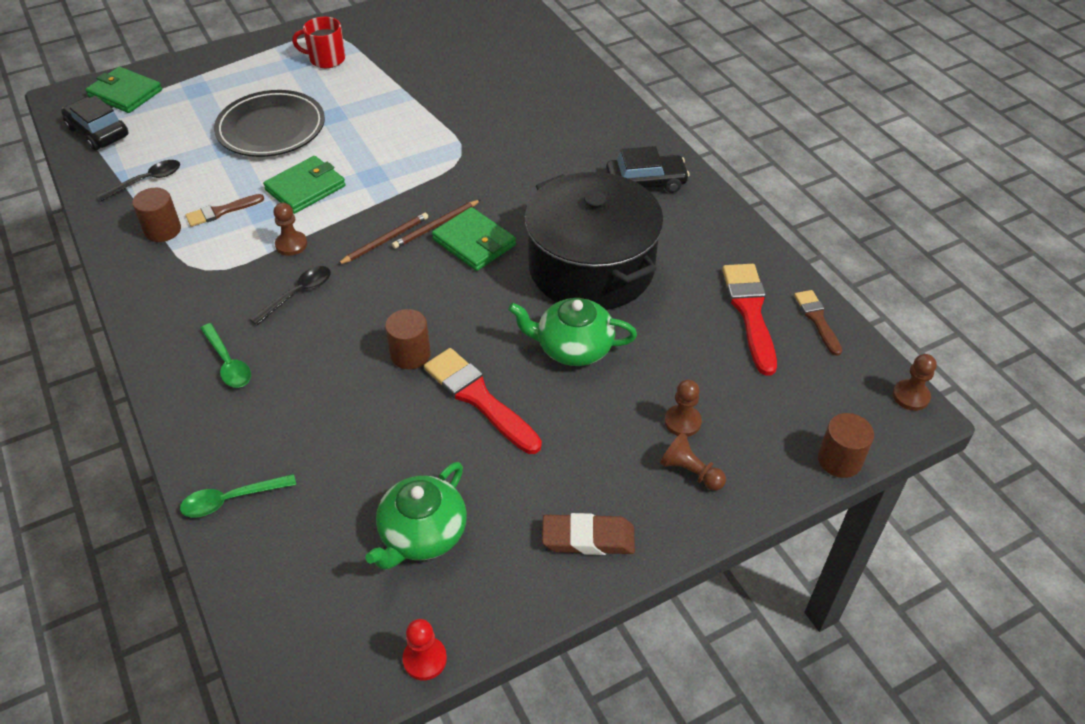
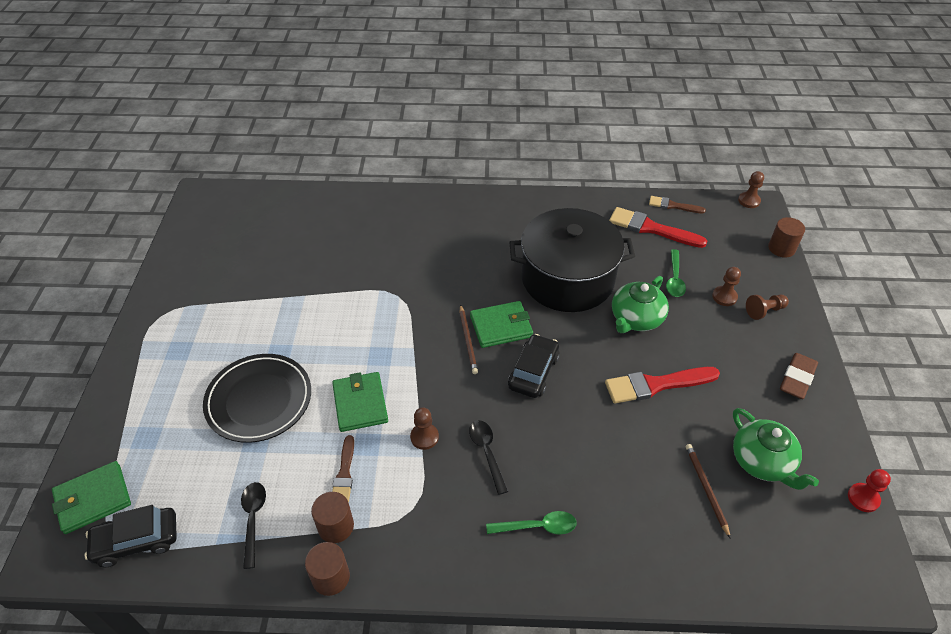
camera: 60 degrees left, 0 degrees up
(231, 500) = (685, 570): green spoon -> green spoon (674, 279)
(326, 59) = (195, 329): red mug -> none
(385, 240) = (462, 376): brown pencil -> brown pencil (706, 489)
(410, 354) = (594, 406): brown cylinder -> brown cylinder (331, 577)
(645, 183) = (503, 218): black car -> black car (533, 372)

